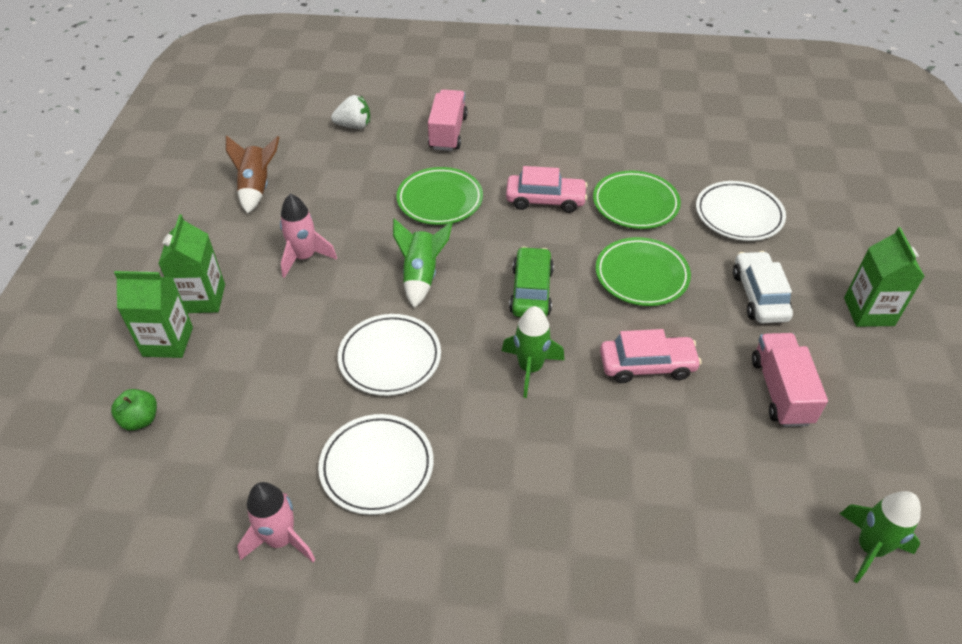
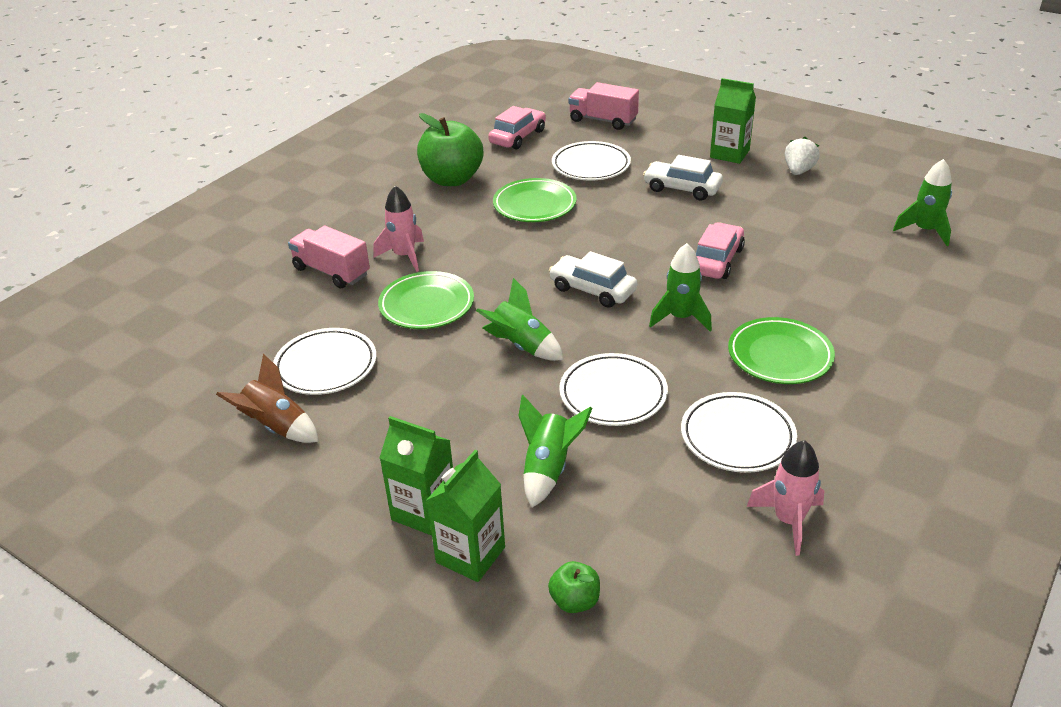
camera: 60 degrees left, 10 degrees down
(277, 350) = (548, 469): none -> green rocket
(304, 257) = (427, 416): pink rocket -> pink rocket (404, 256)
(333, 181) = (326, 366): none -> white plate
(354, 126) = (249, 328): white strawberry -> white strawberry (798, 171)
(531, 291) = (592, 290): green car -> white car
(545, 200) = (486, 247): pink car -> pink car (518, 137)
(632, 139) = (452, 179): none -> green apple
(641, 275) = (619, 230): green plate -> green plate (780, 356)
(780, 391) = (778, 214): pink truck -> pink truck (603, 120)

